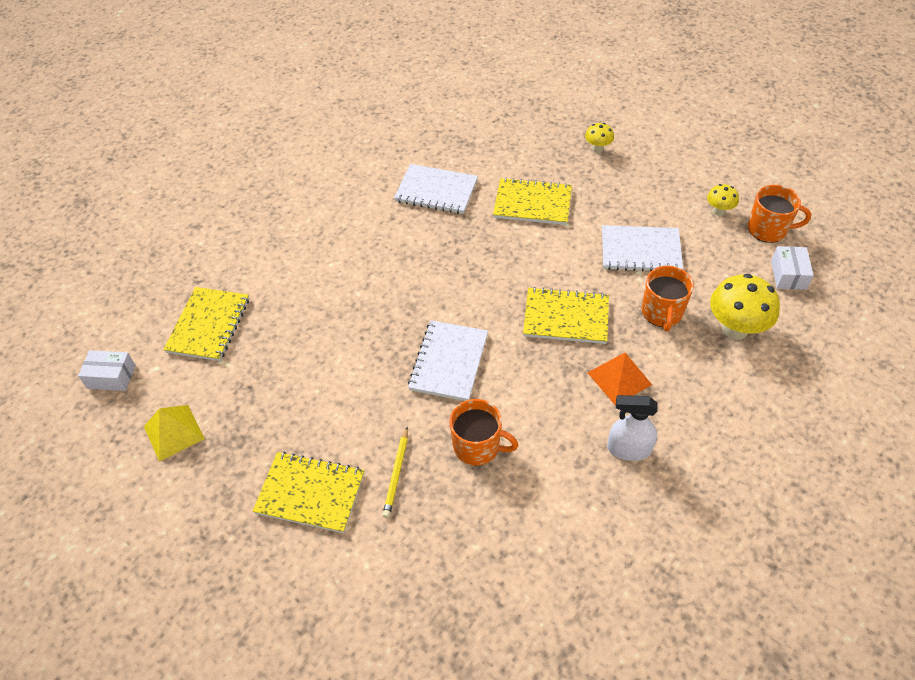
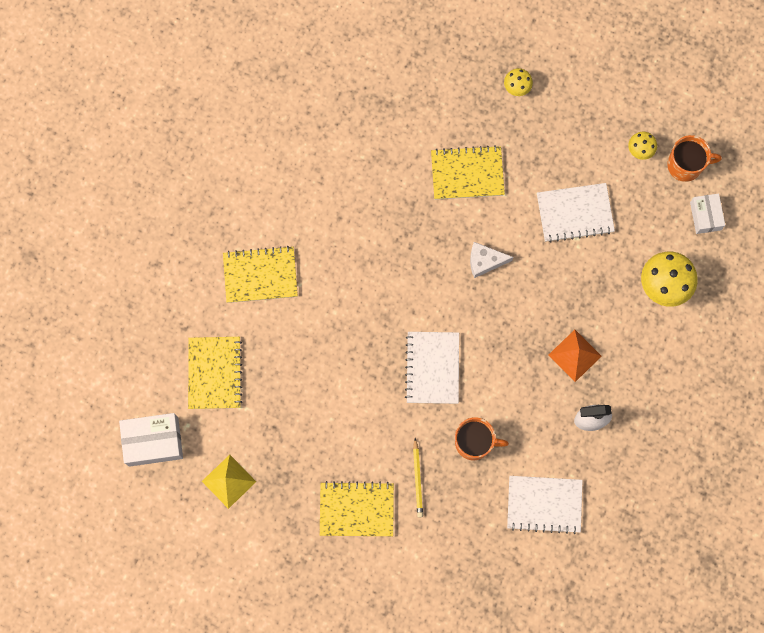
camera: 15 degrees left, 25 degrees up
(111, 377) = (153, 441): white box -> white box, size x1.59
(436, 191) = (372, 175): white notebook -> white notebook (544, 504)
(533, 275) = (485, 261): none -> white cheese
(566, 317) = (521, 302): yellow notebook -> yellow notebook (260, 275)
(662, 313) = (601, 280): orange mug -> none

